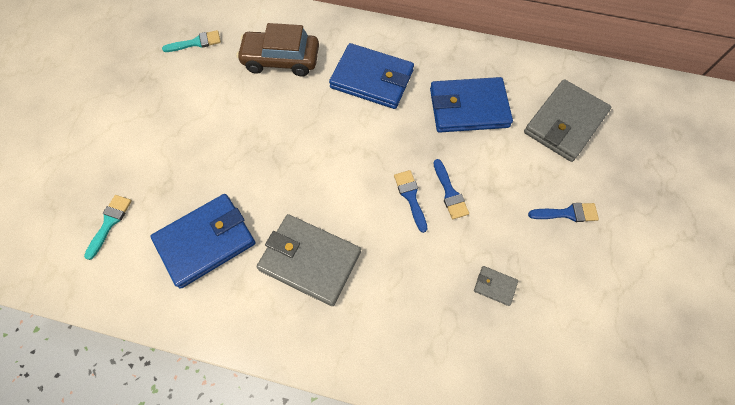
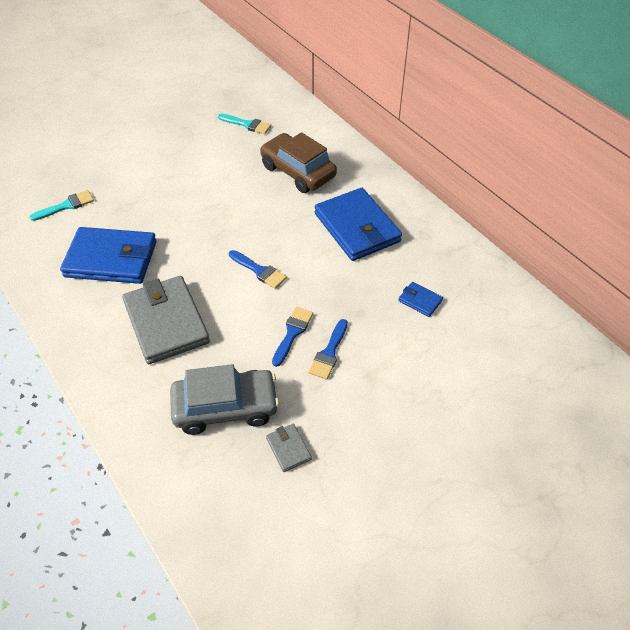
camera: 40 degrees right, 15 degrees down
(424, 292) = (225, 407): none -> grey car
(468, 108) = (420, 301): blue wallet -> blue wallet, size x0.43
(565, 123) = (503, 372): grey wallet -> none
(567, 213) = (420, 444): blue brush -> blue brush (259, 270)

